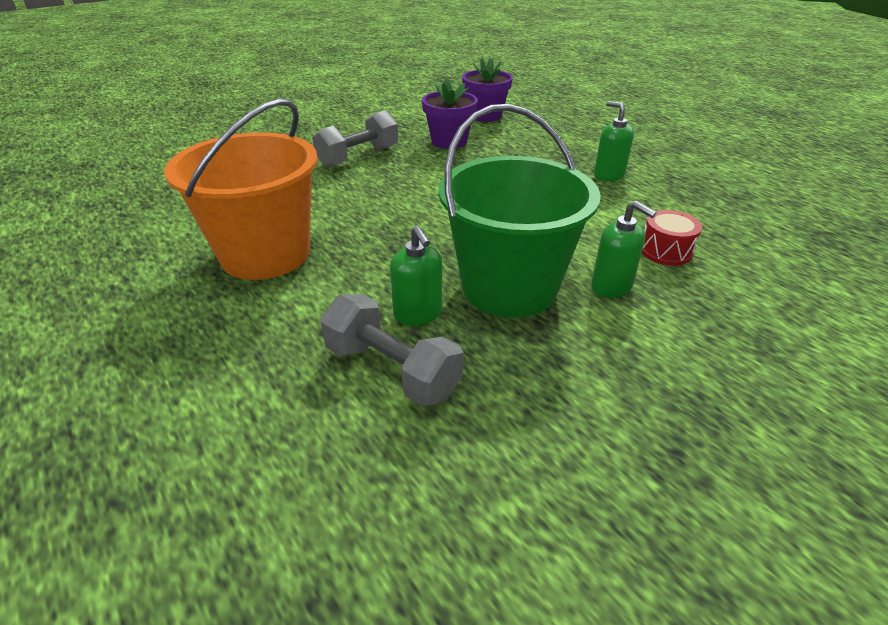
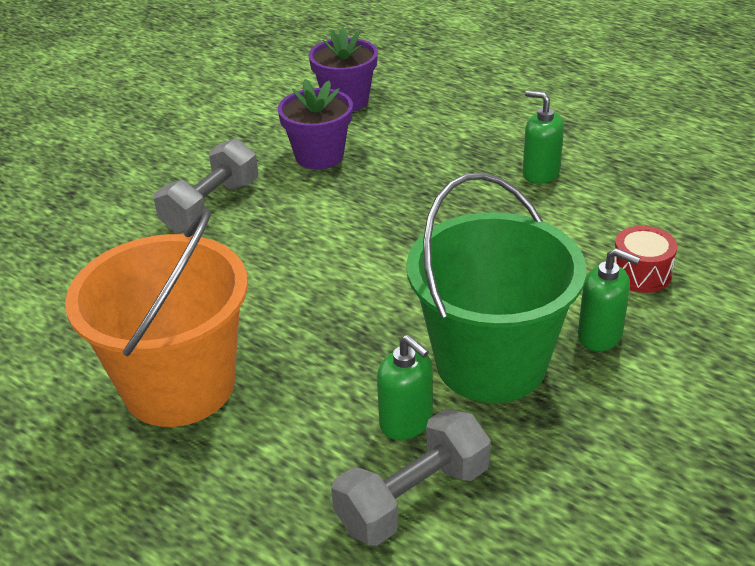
camera: 15 degrees left, 0 degrees up
(392, 370) = (413, 498): grey dumbbell -> grey dumbbell turned 60 degrees counterclockwise

